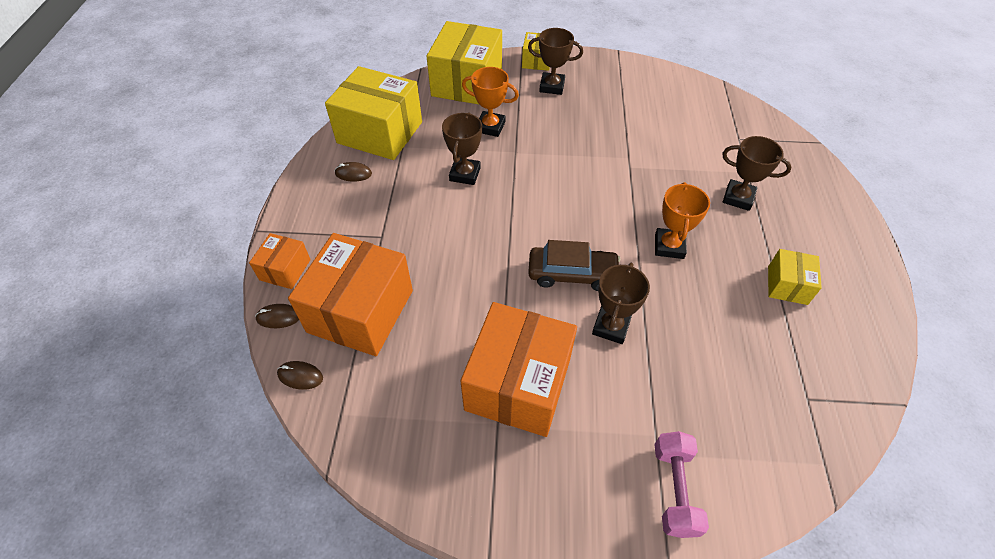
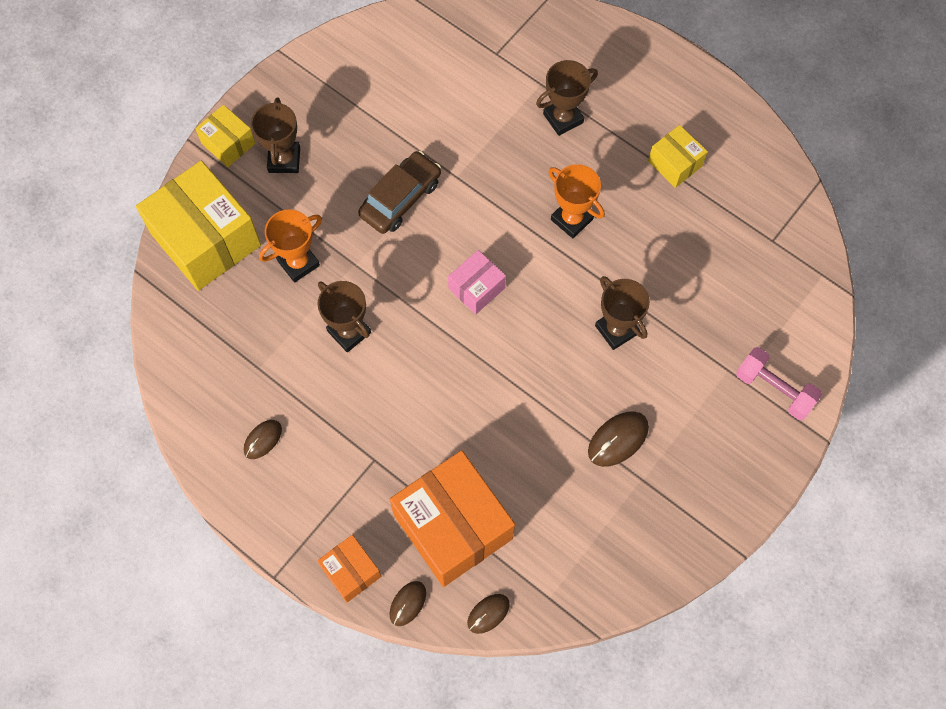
camera: 55 degrees left, 15 degrees up
(380, 132) = (217, 378): yellow box -> none
(518, 384) = (618, 439): orange box -> brown mouse
(552, 86) = (284, 159): brown trophy -> brown trophy turned 45 degrees counterclockwise
(559, 222) = (476, 288): none -> pink box
(572, 274) = (542, 321): brown car -> brown car (400, 198)

